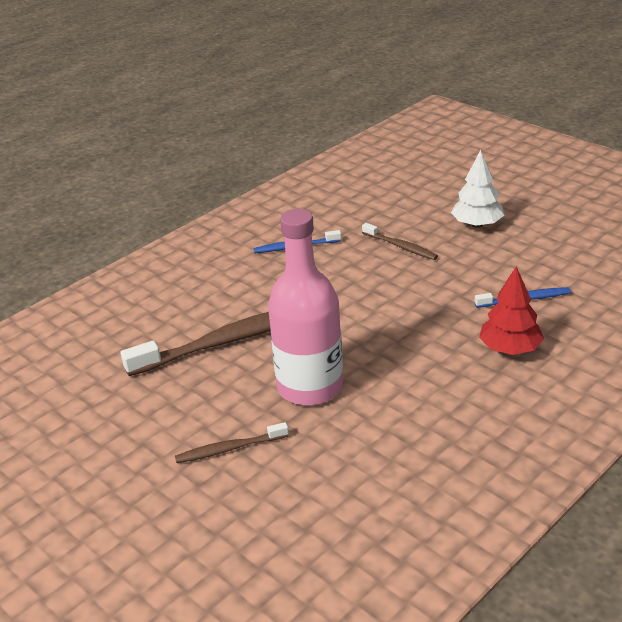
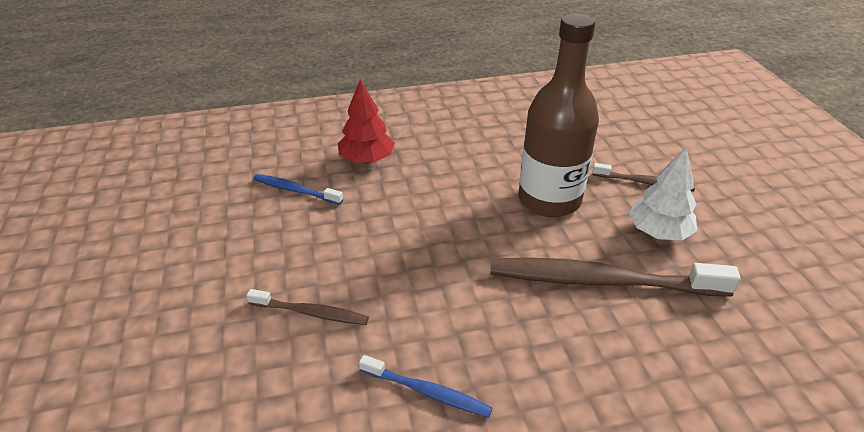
camera: 150 degrees left, 5 degrees up
(310, 387) = (549, 200): pink bottle -> brown bottle
(401, 246) = (311, 313): brown toothbrush -> brown toothbrush turned 120 degrees clockwise
(477, 224) = (196, 298): white tree -> white tree (658, 232)

